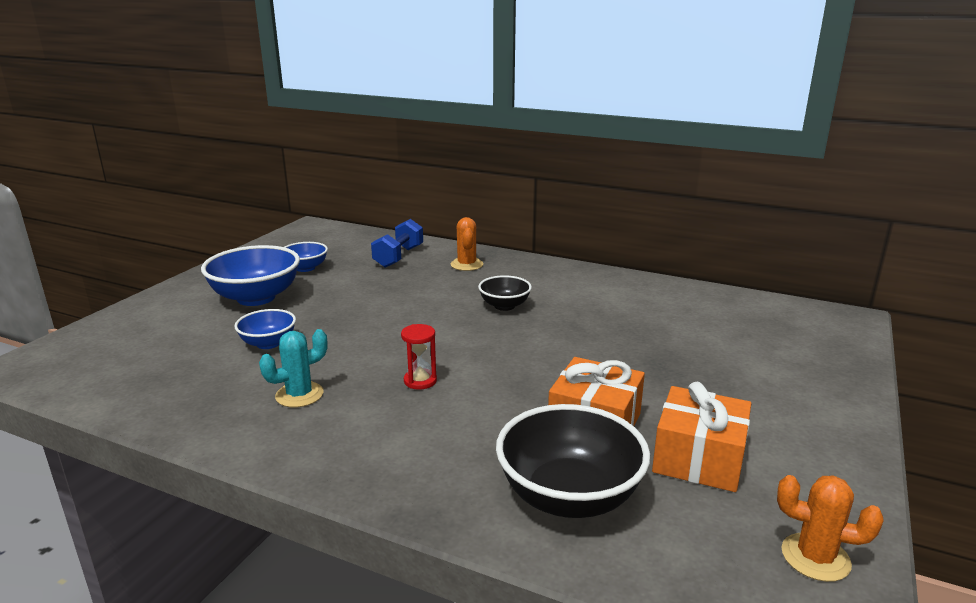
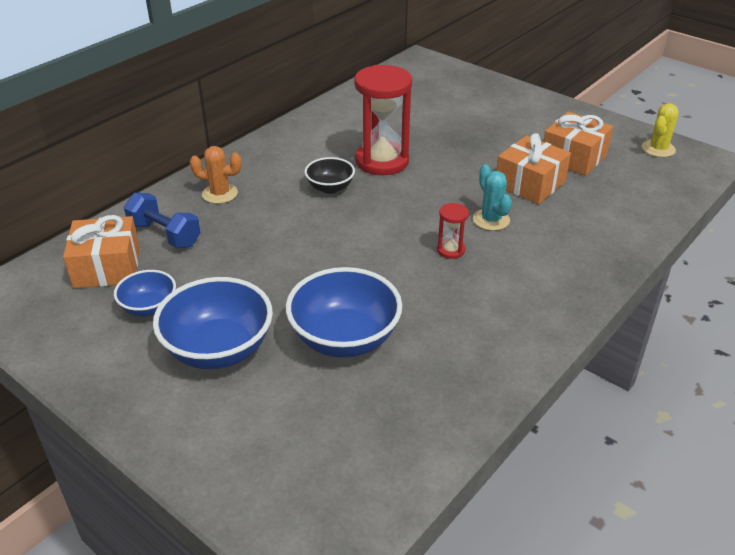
camera: 75 degrees left, 15 degrees up
(268, 343) = (344, 338): blue bowl -> blue bowl, size x1.80
(299, 395) = (455, 319): turquoise cactus -> turquoise cactus (491, 220)
(351, 248) = (107, 267): none -> orange gift
(569, 496) = (606, 209): black bowl -> none
(574, 324) = (382, 161): none -> red hourglass
(815, 557) = (658, 149): orange cactus -> yellow cactus

